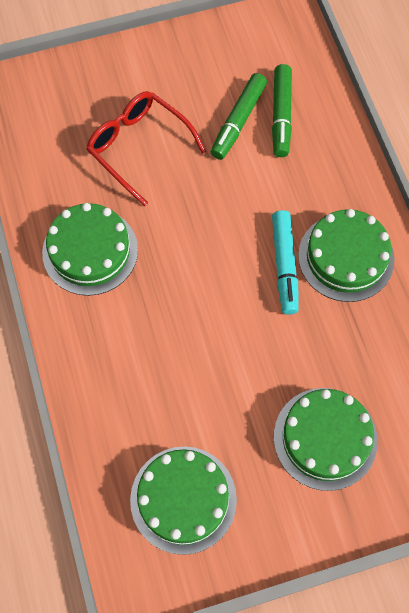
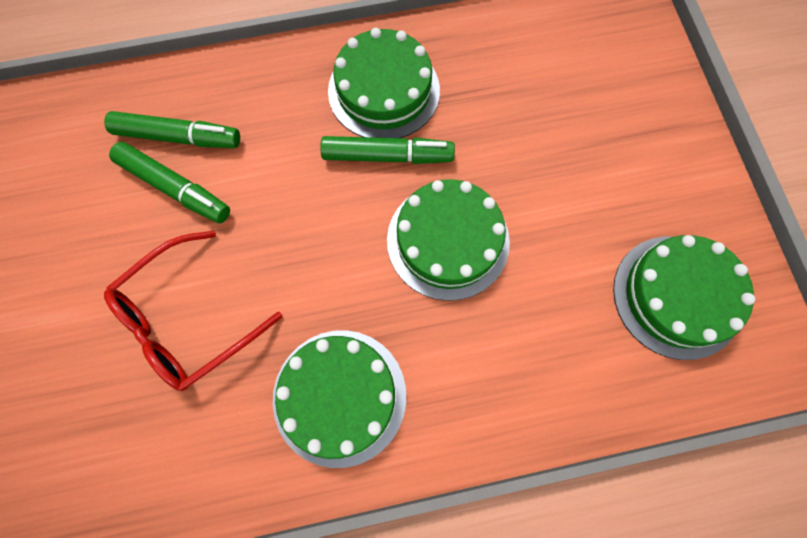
camera: 85 degrees left, 5 degrees up
(284, 265) = (387, 156): turquoise marker -> green marker
(325, 438) = (599, 138): green cake -> green cake (448, 241)

